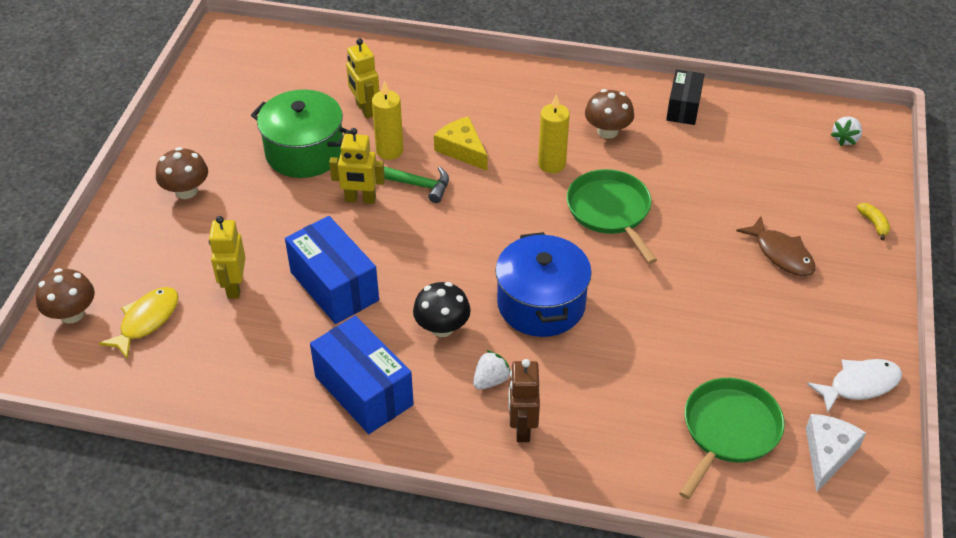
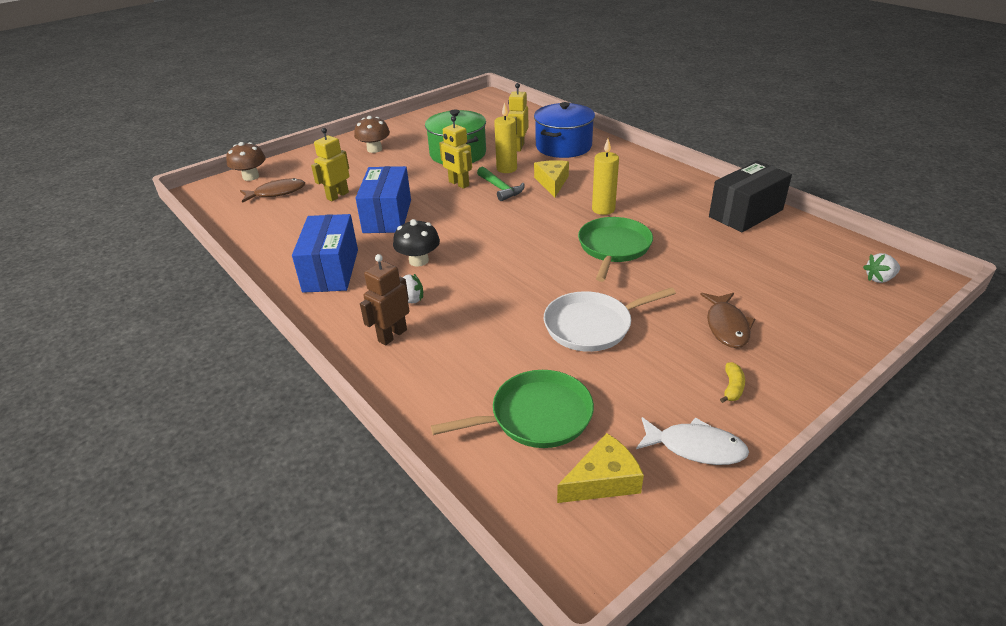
camera: 40 degrees right, 10 degrees down
(146, 321) = (277, 193): yellow fish -> brown fish
(541, 304) = (497, 276): blue pot -> blue pot (563, 146)
(607, 131) = (667, 206): brown mushroom -> none
(681, 314) = (592, 325): none -> white pan
(683, 107) = (746, 213): black box -> black box, size x1.58
(828, 453) = (603, 480): white cheese -> yellow cheese
(873, 223) = (845, 343): yellow banana -> yellow banana (732, 387)

